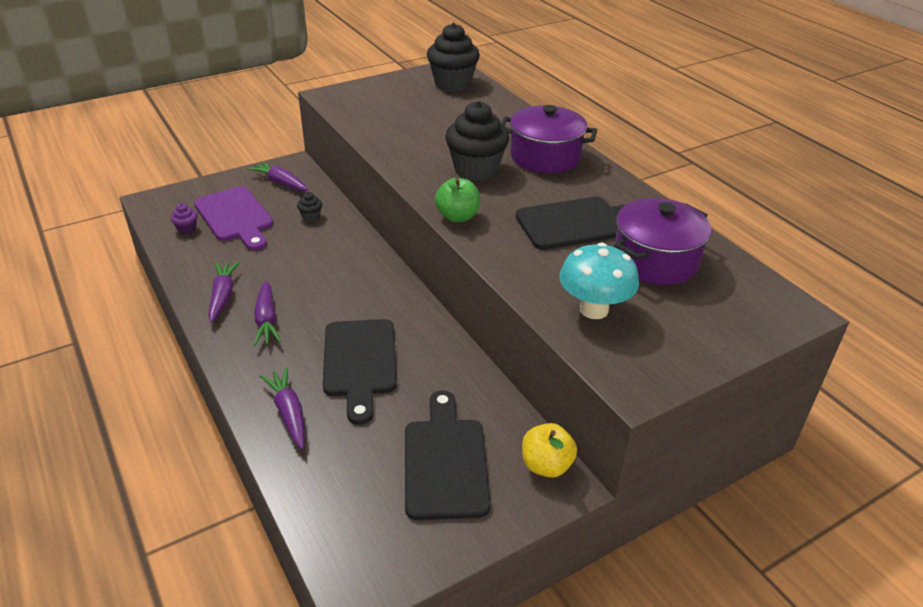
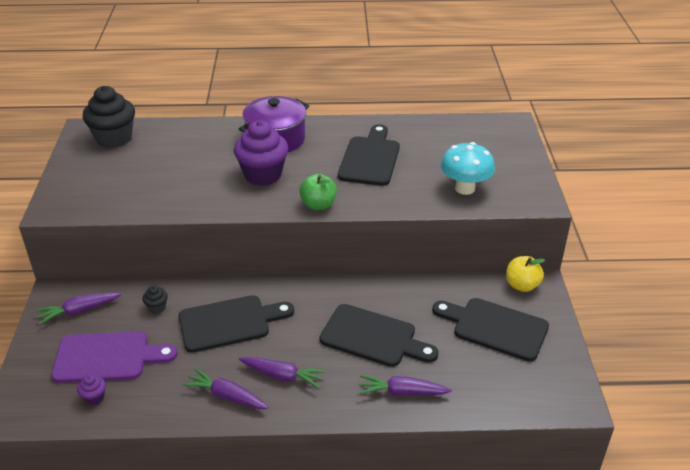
camera: 60 degrees left, 0 degrees up
(318, 262) = (229, 323): none -> black cutting board
(476, 170) = (263, 175): black cupcake -> purple cupcake
(655, 260) = (434, 147): purple pot -> none

